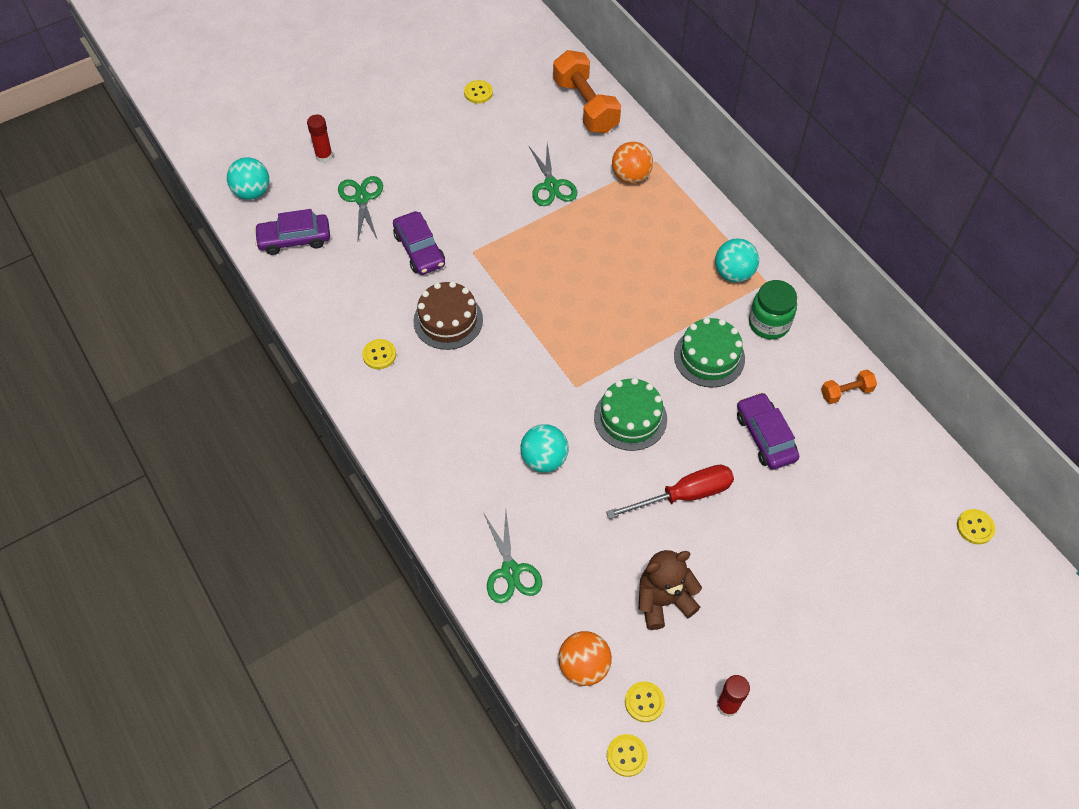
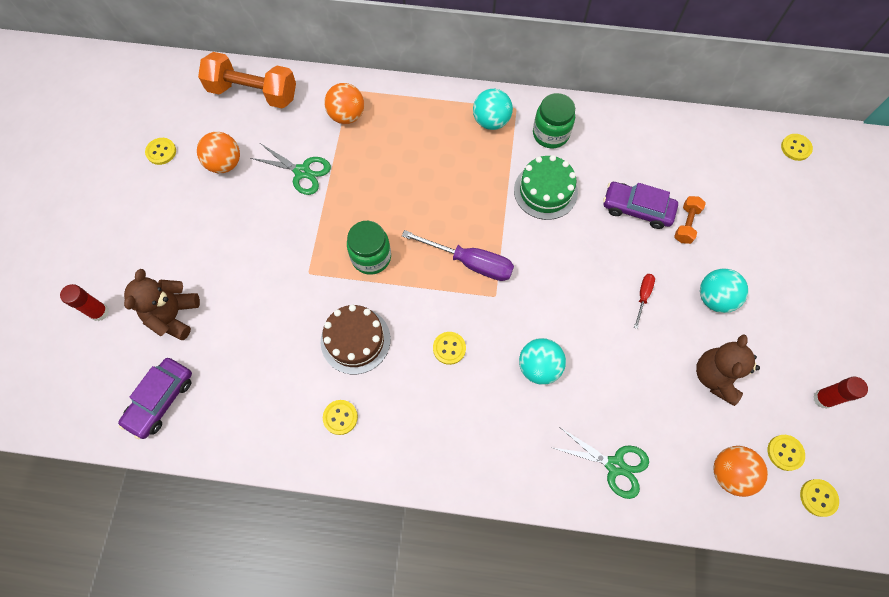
camera: 50 degrees left, 10 degrees up
(252, 192) = (75, 399): turquoise ball -> turquoise ball (714, 298)
(362, 198) = (174, 315): green scissors -> brown teddy bear
(419, 250) = (268, 310): purple car -> none
(500, 386) = (449, 348): none -> yellow button
(508, 135) = (225, 163): none -> orange ball
(525, 281) = (371, 257): none -> green jar
(588, 349) = (470, 262): none -> purple screwdriver
(630, 418) = (552, 281): green cake -> none
(684, 495) = (643, 296): red screwdriver -> red screwdriver, size x0.50
(846, 392) = (642, 135): orange dumbbell -> orange dumbbell (686, 224)

